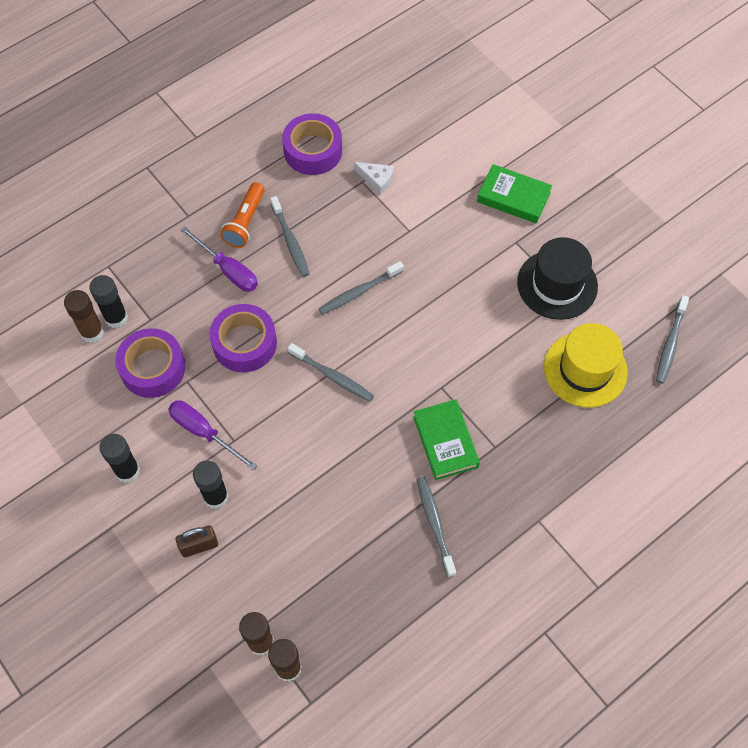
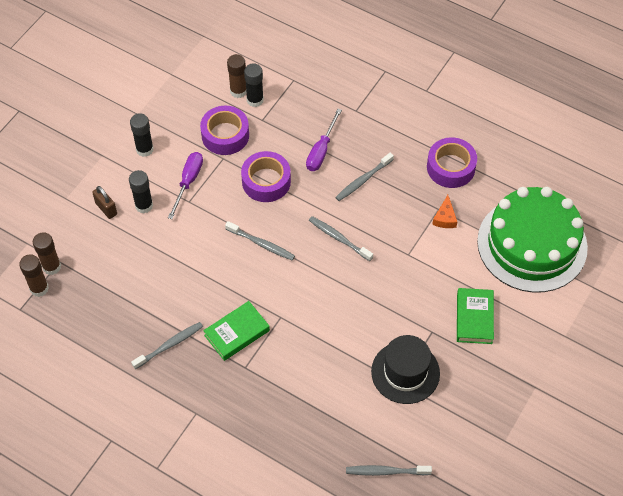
camera: 70 degrees right, 5 degrees down
(245, 222) = (366, 147): orange flashlight -> none
(332, 376) = (261, 244): grey toothbrush -> grey toothbrush turned 75 degrees counterclockwise
(376, 179) = (445, 218): white cheese -> orange cheese
(443, 114) = (532, 244): none -> green cake
(585, 369) = (336, 413): yellow hat -> none

